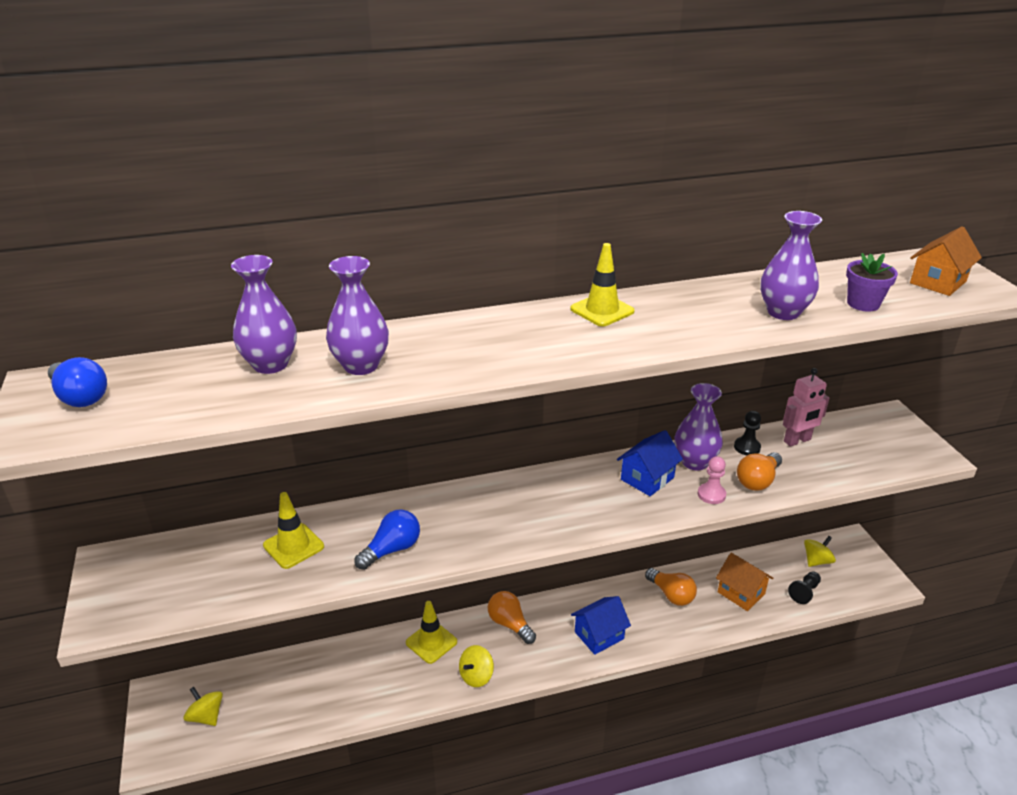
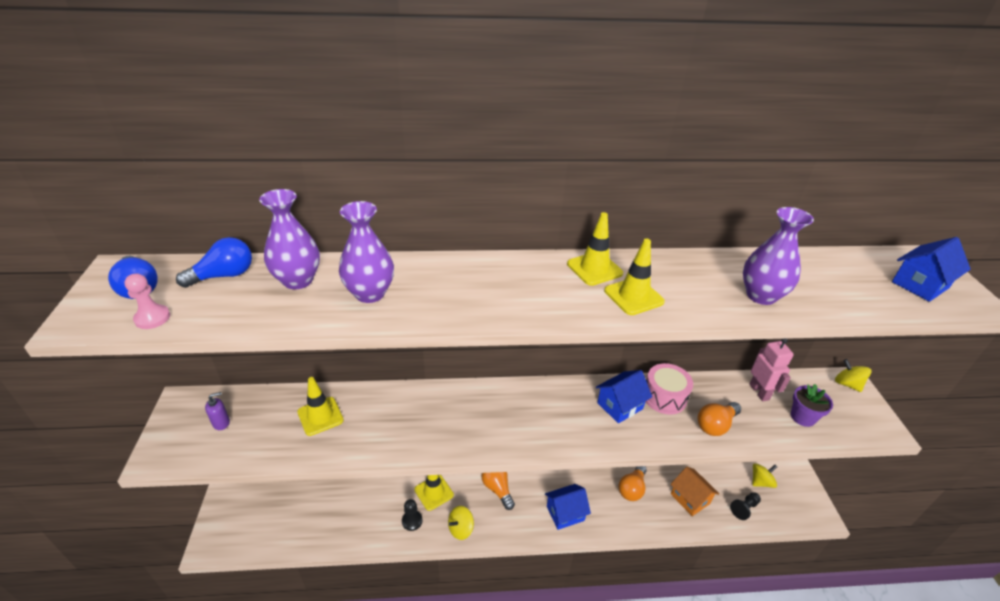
camera: 10 degrees right, 5 degrees up
(169, 573) = (221, 423): none -> purple soap dispenser
(206, 716) = (255, 520): yellow spinning top -> yellow spinning top (847, 384)
(392, 549) = (394, 434): blue light bulb -> blue light bulb (224, 275)
(652, 330) = (633, 296): none -> yellow traffic cone
(671, 595) = (632, 489): orange light bulb -> orange light bulb turned 60 degrees clockwise
(694, 462) = (664, 397): purple vase -> pink drum
(711, 494) = (671, 431): pink pawn -> pink pawn (152, 318)
(747, 447) = (713, 391): black pawn -> black pawn (412, 521)
(797, 441) = (759, 392): pink robot -> pink robot turned 90 degrees counterclockwise
(863, 304) = (841, 298): purple flower pot -> purple flower pot (802, 417)
(938, 282) = (920, 285): orange house -> blue house

